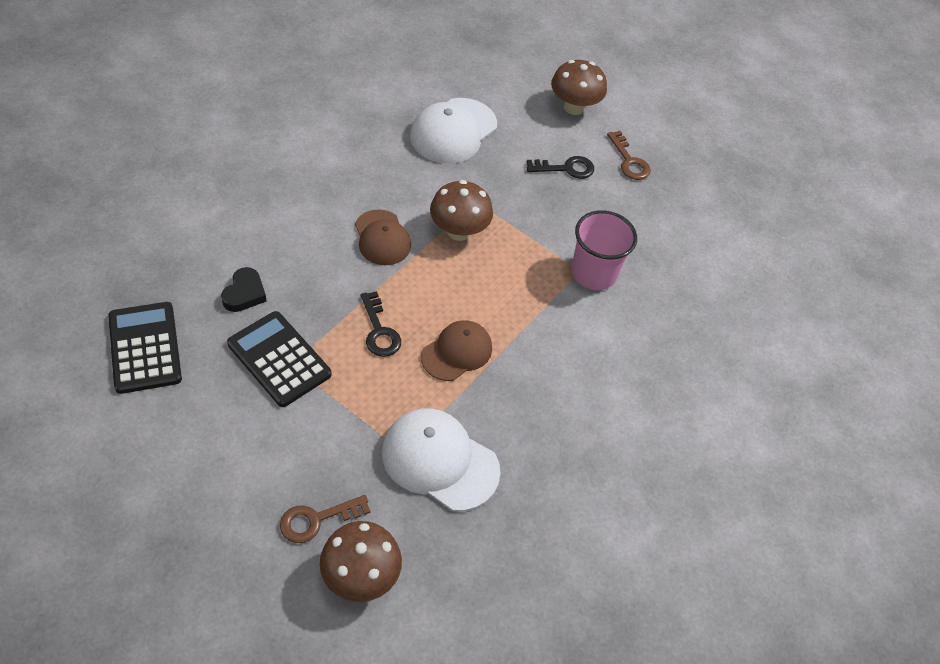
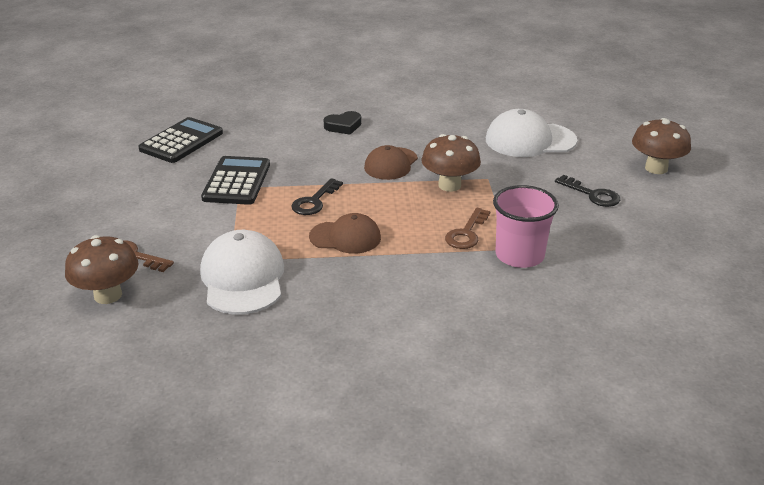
camera: 55 degrees right, 20 degrees down
(244, 293) = (268, 147): black heart -> black heart (343, 126)
(629, 161) = (660, 215): brown key -> brown key (466, 233)

